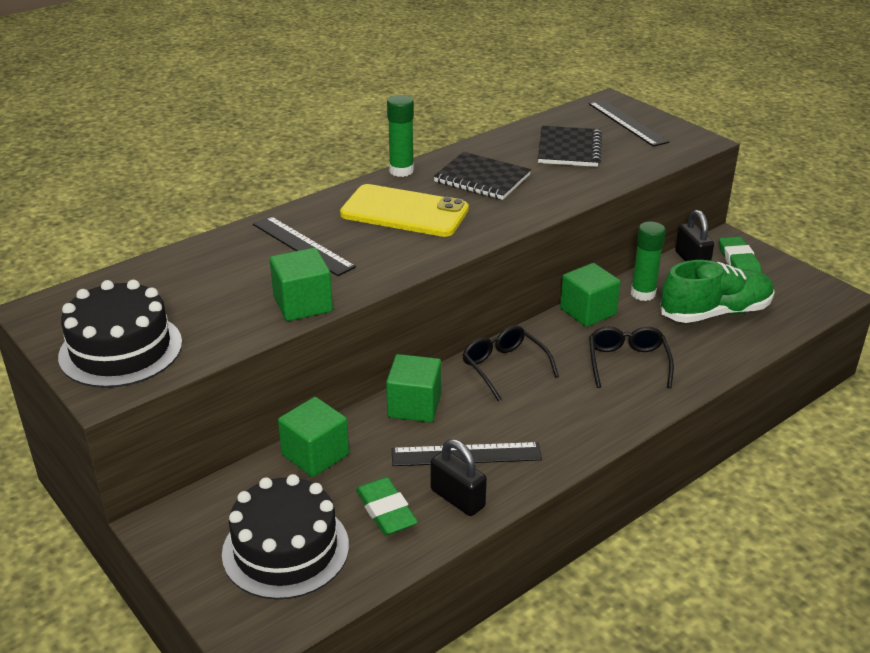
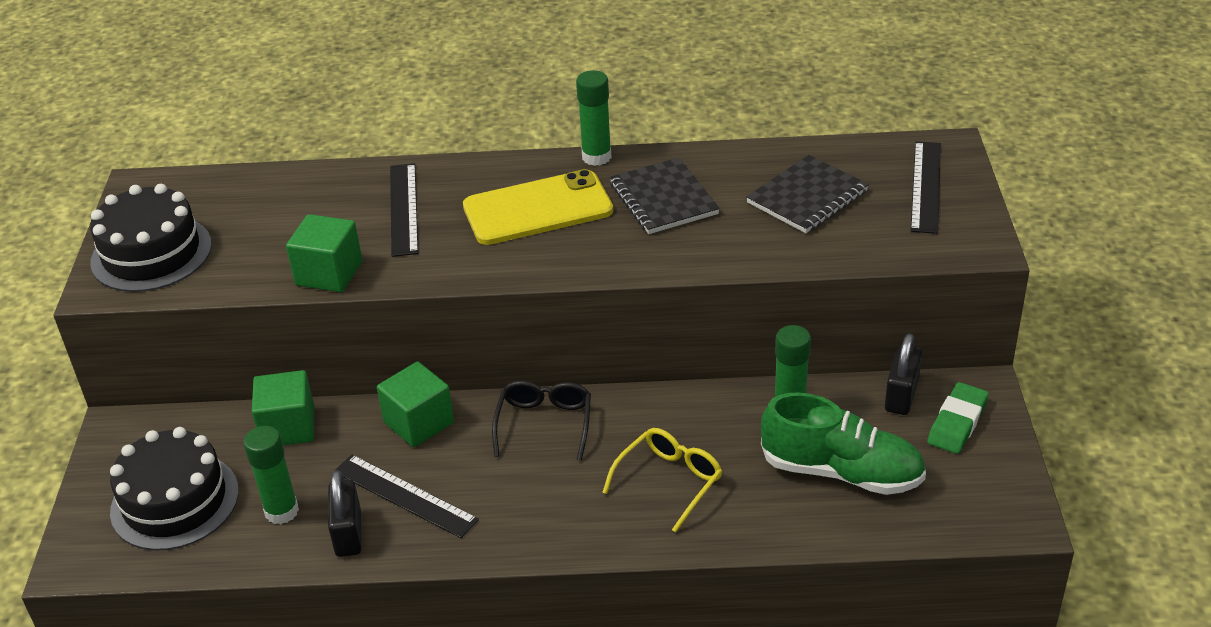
camera: 40 degrees right, 5 degrees up
(386, 511) = (281, 511): green eraser -> green glue stick
(404, 212) = (537, 209): yellow phone -> yellow phone turned 75 degrees counterclockwise
(588, 311) = (703, 403): green cube -> none
(627, 363) = (669, 481): black glasses -> yellow glasses

